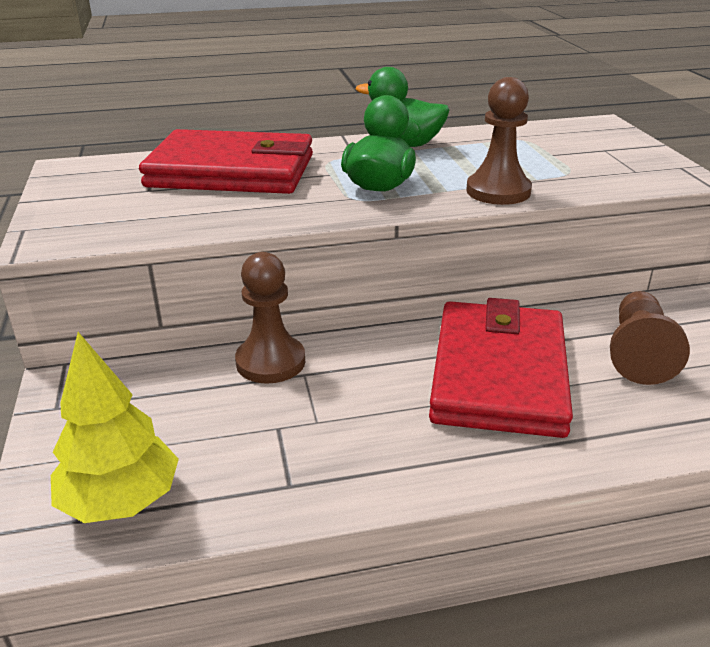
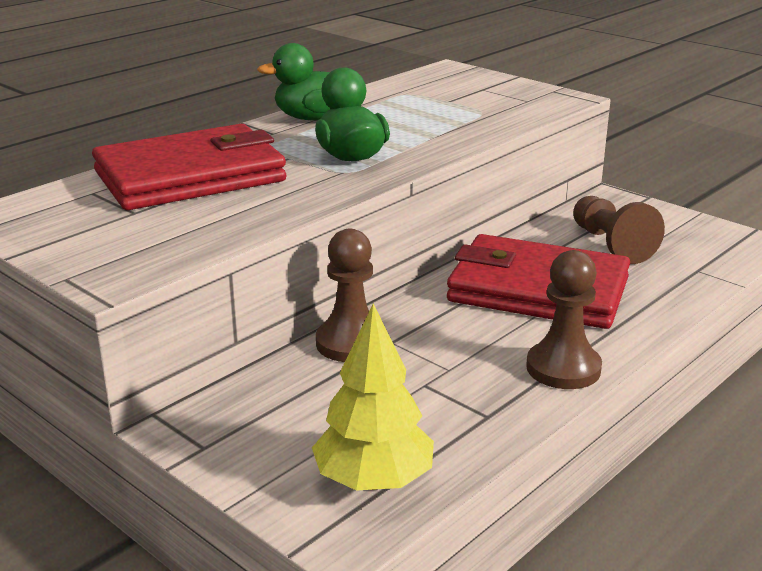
camera: 35 degrees left, 5 degrees down
(498, 191) = (452, 138): brown pawn -> brown pawn (563, 368)
(499, 374) = (538, 290): red wallet -> red wallet turned 45 degrees counterclockwise

